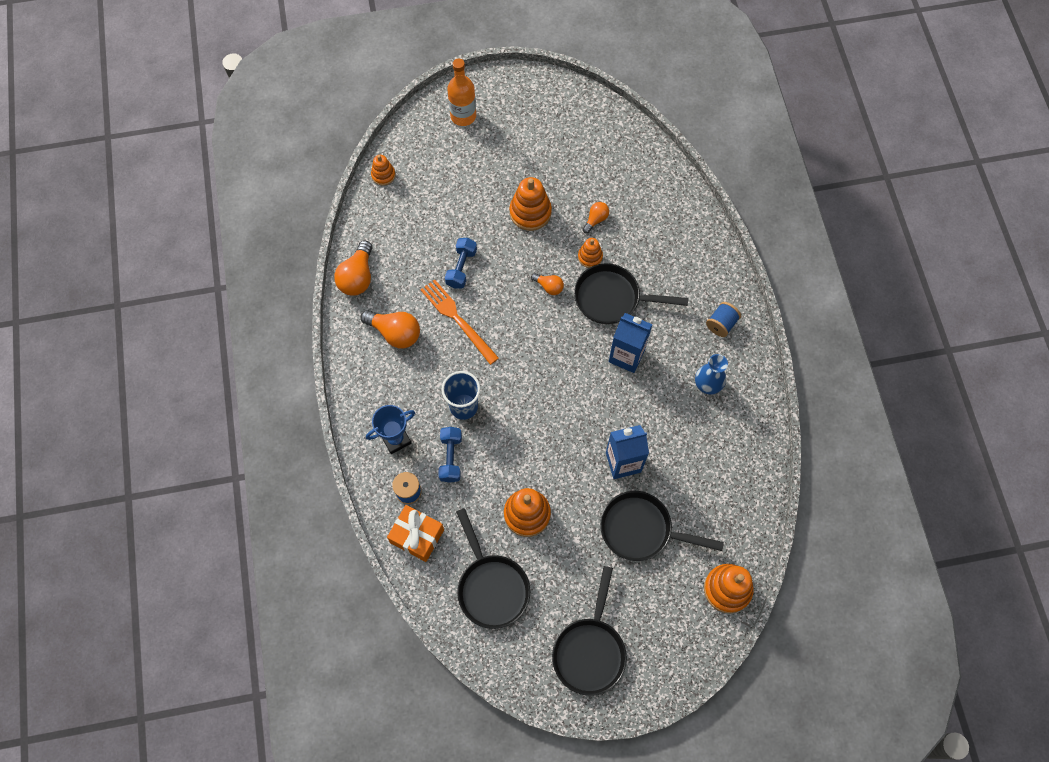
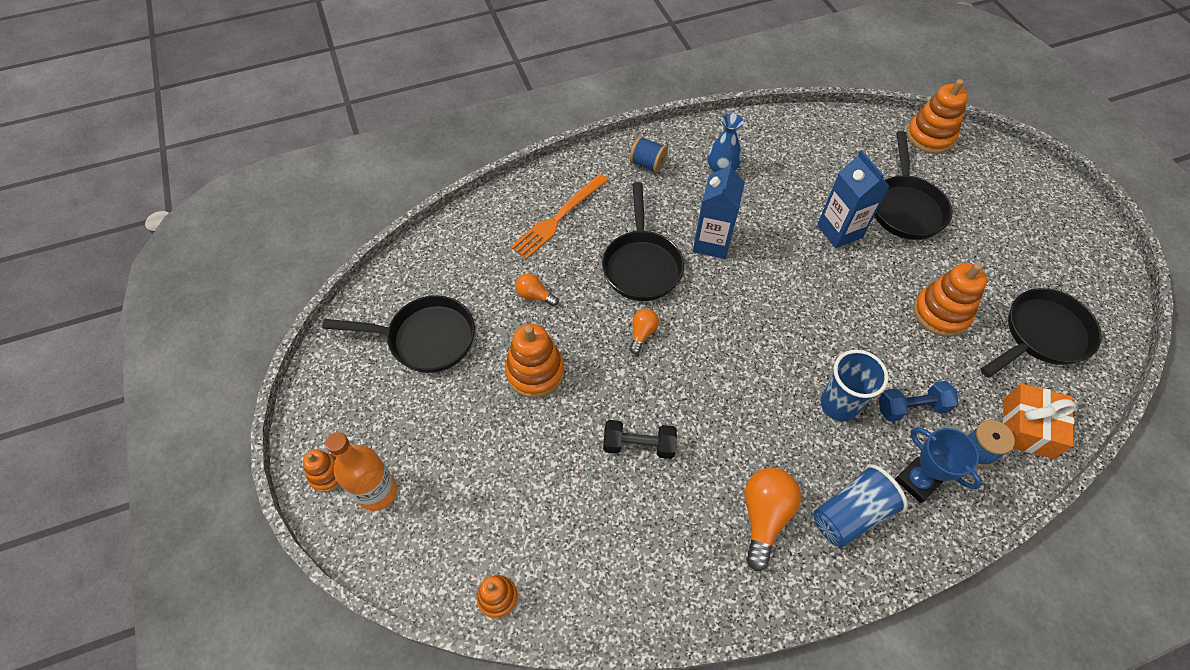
camera: 100 degrees left, 10 degrees down
(357, 277) = (688, 596): orange light bulb -> none
(384, 388) = (851, 514): none -> blue cup
(457, 319) = (718, 435): orange fork -> orange fork (558, 218)
(461, 268) = (639, 445): blue dumbbell -> black dumbbell
(590, 257) = (590, 295): orange stacking toy -> orange stacking toy (327, 474)
(590, 650) = (1052, 235): black pan -> black pan (425, 338)

